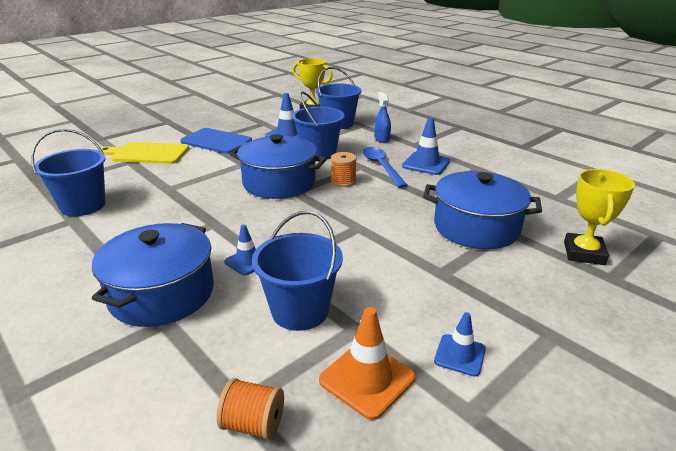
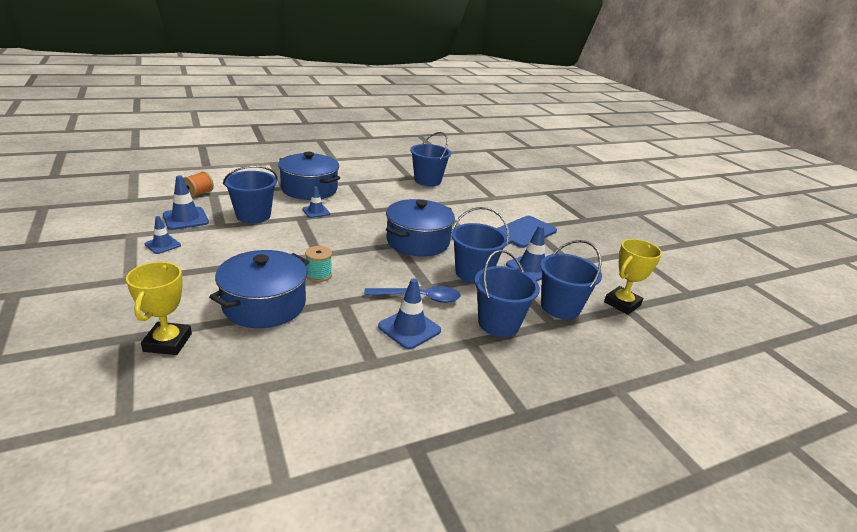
camera: 105 degrees right, 0 degrees up
(147, 153) = (507, 204): yellow cutting board -> none
(343, 181) = (401, 269): orange spool -> none
(367, 379) = (185, 219): orange traffic cone -> blue traffic cone
(382, 139) = (498, 323): blue spray bottle -> blue bucket
(398, 216) = (319, 275): none -> turquoise spool
(584, 253) = (168, 342): yellow trophy -> yellow trophy turned 60 degrees clockwise

